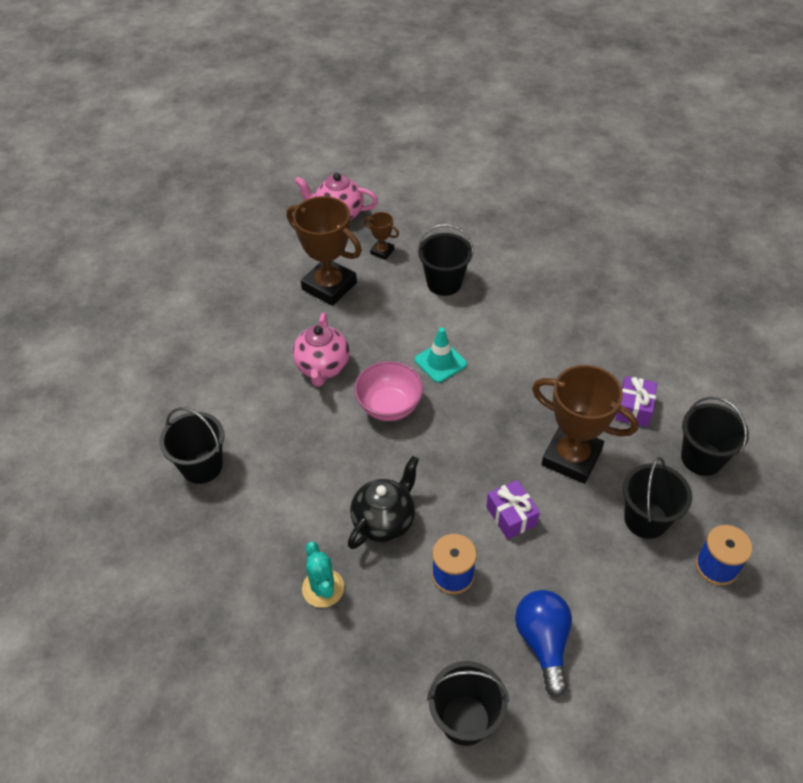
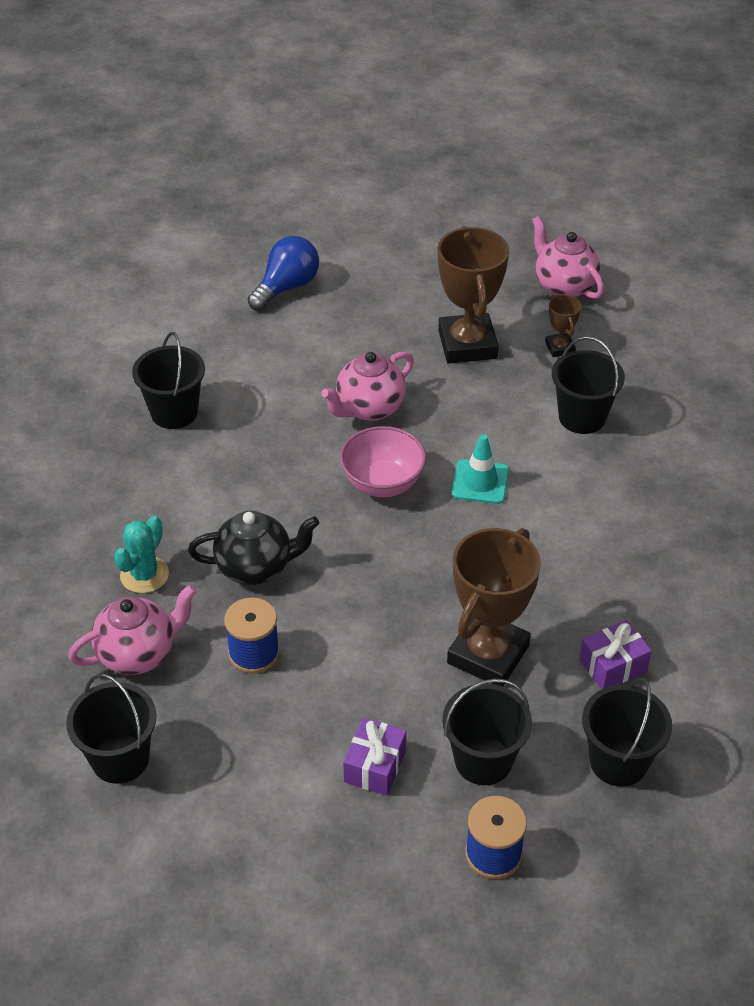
camera: 45 degrees right, 5 degrees down
(387, 642) = (138, 654): none -> pink teapot
(511, 516) = (365, 653): purple gift -> purple gift (375, 766)
(543, 642) = (255, 765): blue light bulb -> blue light bulb (286, 287)
(571, 457) = (488, 654): brown trophy -> brown trophy turned 45 degrees clockwise

